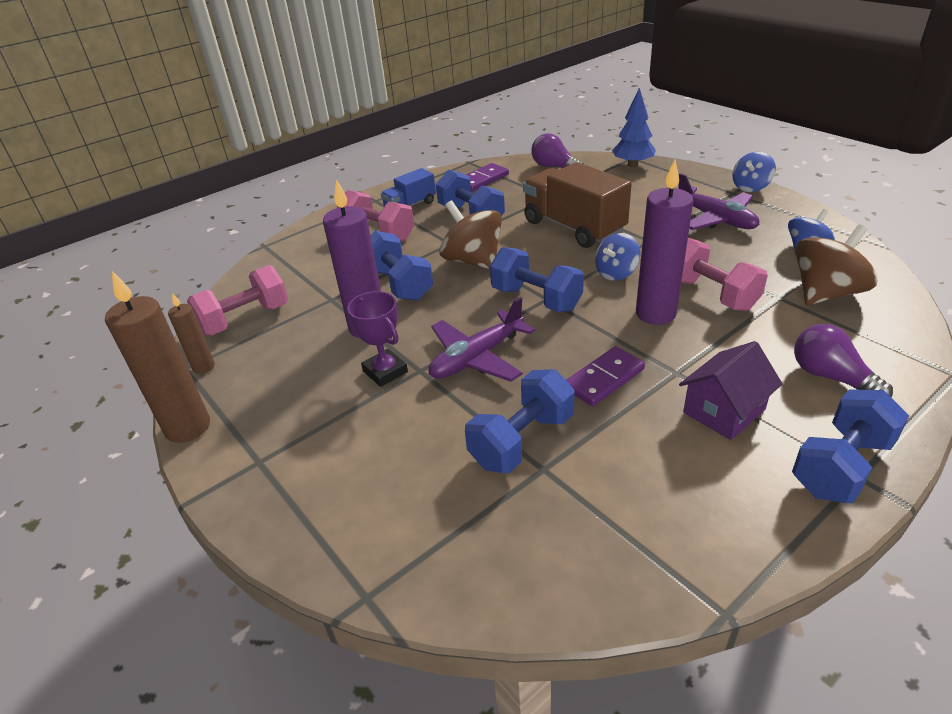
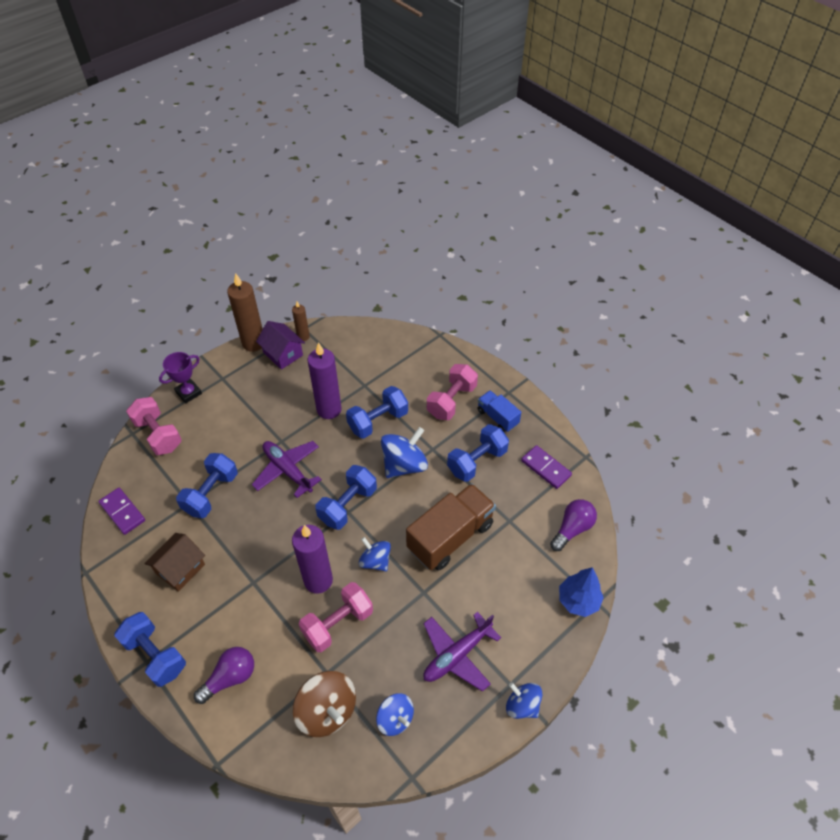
camera: 85 degrees right, 15 degrees up
(245, 319) = (348, 345): pink dumbbell -> pink dumbbell (158, 435)
(385, 371) = (283, 423): purple trophy -> purple trophy (188, 393)
(473, 261) = (404, 465): brown spinning top -> blue spinning top
(522, 440) = (211, 493): blue dumbbell -> blue dumbbell turned 75 degrees clockwise
(604, 379) = (254, 540): purple domino -> purple domino (122, 512)
(676, 459) = (180, 568): none -> brown house
(724, 411) = (212, 603): purple house -> purple house (283, 354)

